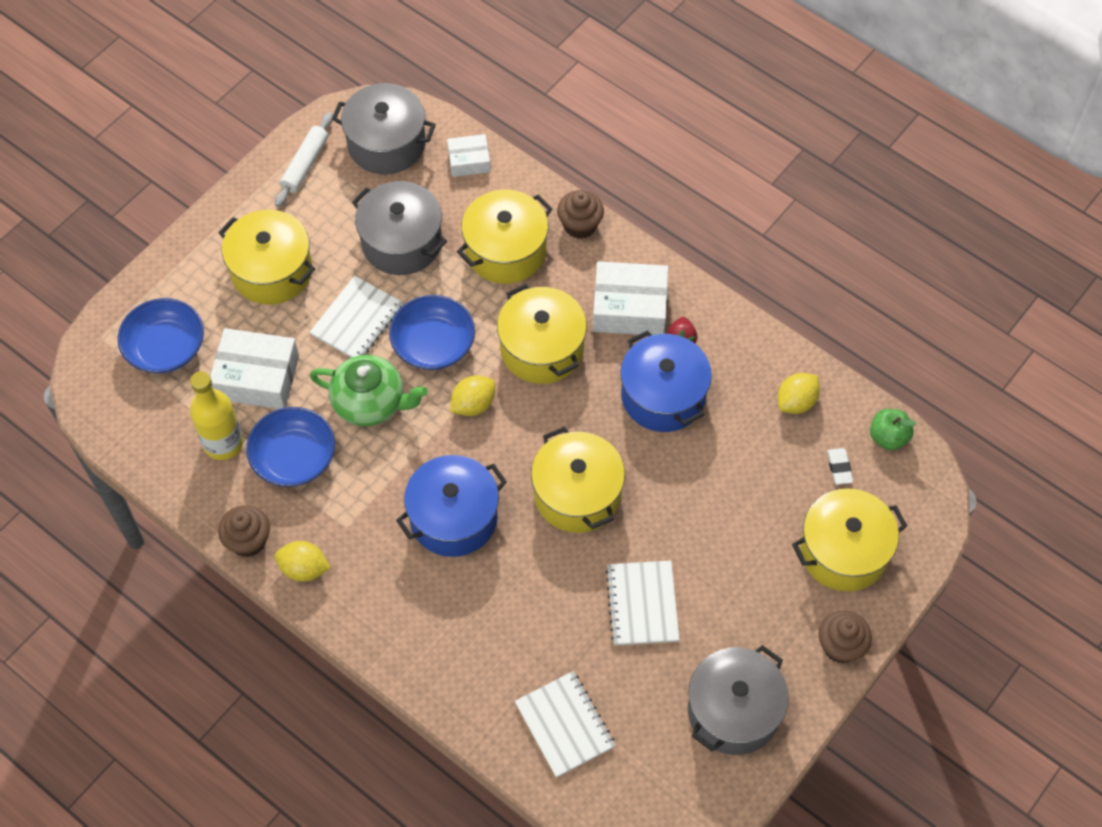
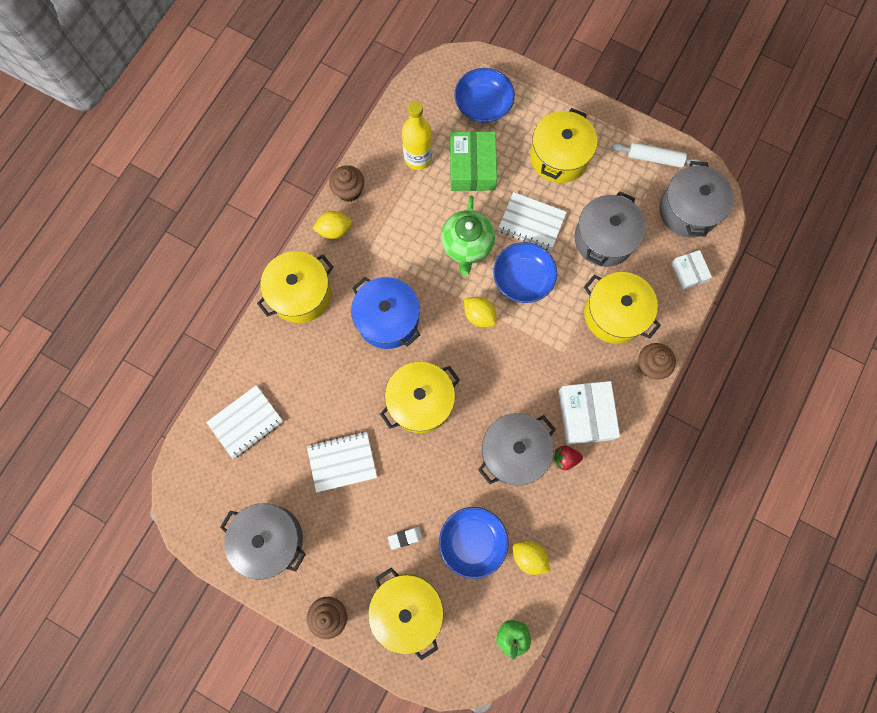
camera: 80 degrees right, 15 degrees up
(257, 377) = (472, 167): white box -> green box
(294, 458) = (415, 205): blue bowl -> blue bowl (472, 541)
(304, 569) = (334, 230): yellow lemon -> yellow lemon turned 75 degrees clockwise
(542, 349) = (535, 355): yellow pot -> yellow pot (301, 294)
(663, 396) = (513, 452): blue pot -> grey pot
(839, 468) = (477, 598): white eraser -> white eraser (405, 538)

